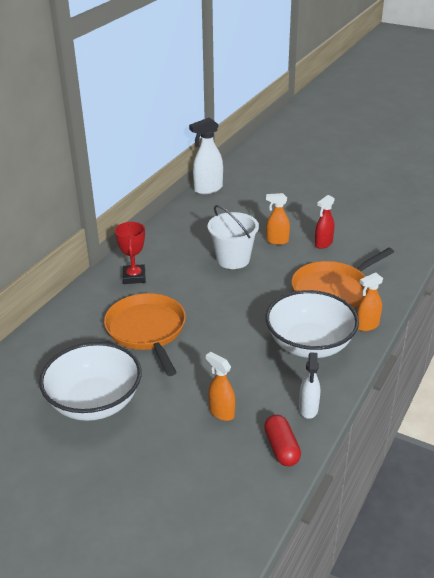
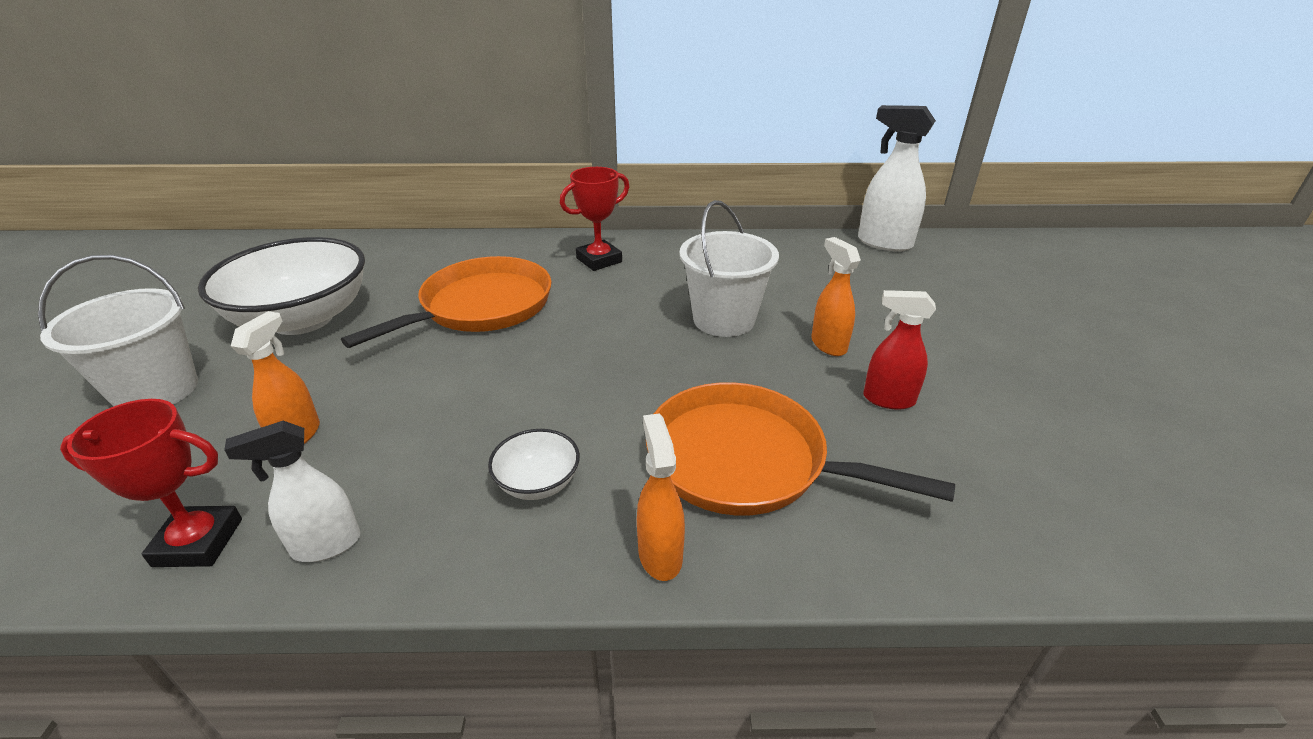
camera: 60 degrees right, 0 degrees up
(131, 468) = (156, 391): none -> white bucket
(281, 448) = (198, 542): red capsule -> red trophy
(309, 344) = (538, 483): white bowl -> white bowl, size x0.44
(367, 325) = (660, 554): orange spray bottle -> orange spray bottle turned 45 degrees clockwise

